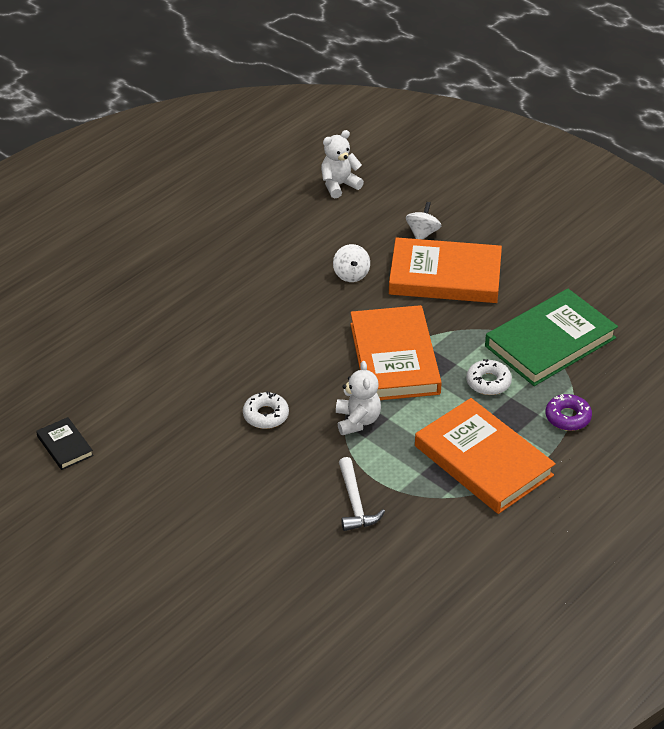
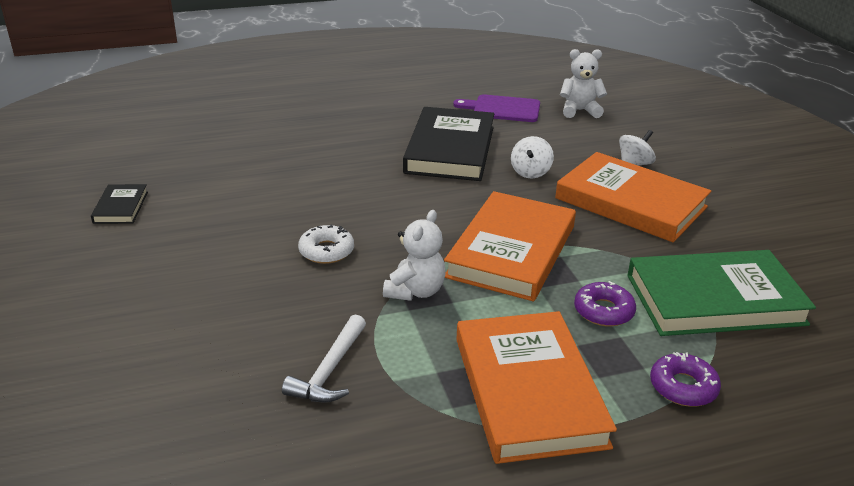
camera: 30 degrees right, 10 degrees down
(269, 275) = (450, 149): none -> black book
(274, 208) = (503, 109): none -> purple cutting board
(488, 382) = (603, 311): white donut -> purple donut

